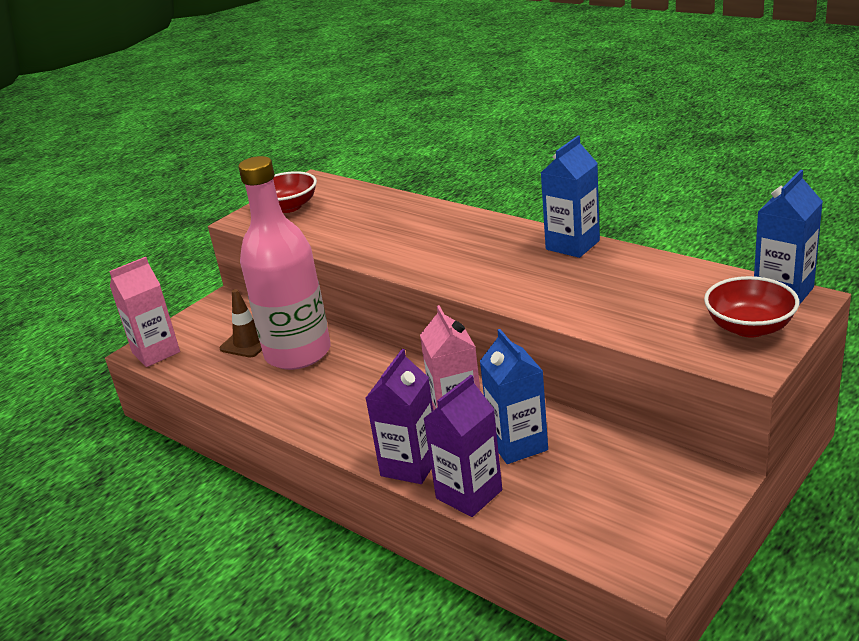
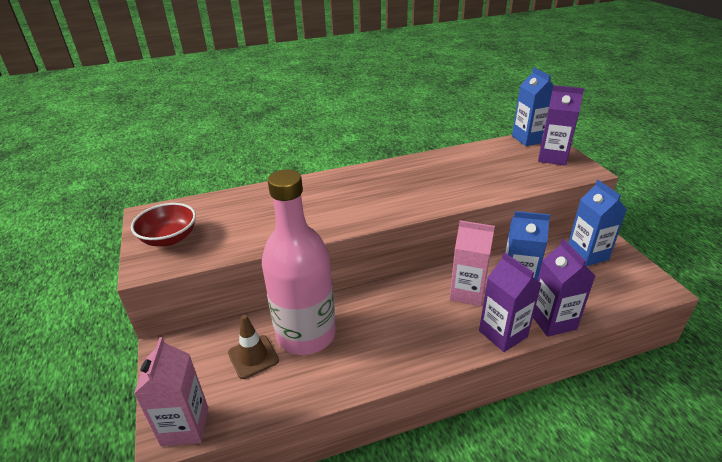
camera: 60 degrees left, 5 degrees up
(572, 245) = (408, 164): blue carton -> blue carton (587, 254)
(749, 327) = (552, 157): red bowl -> purple carton

